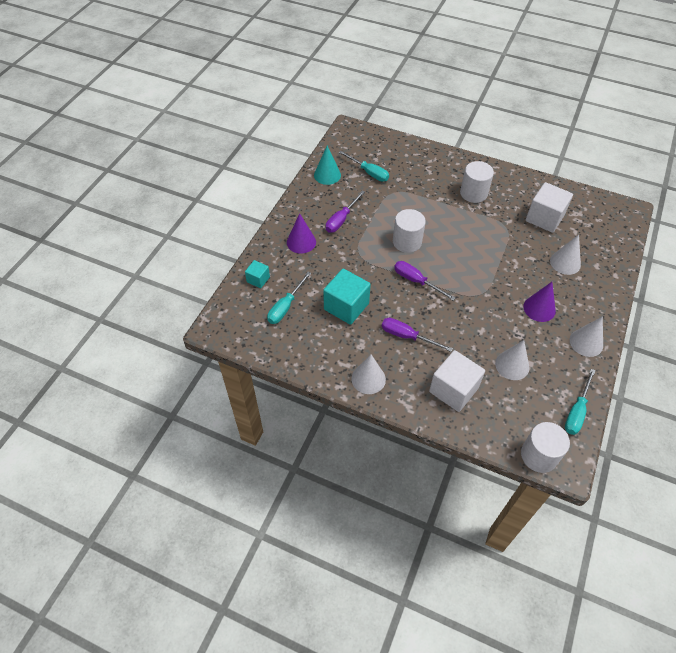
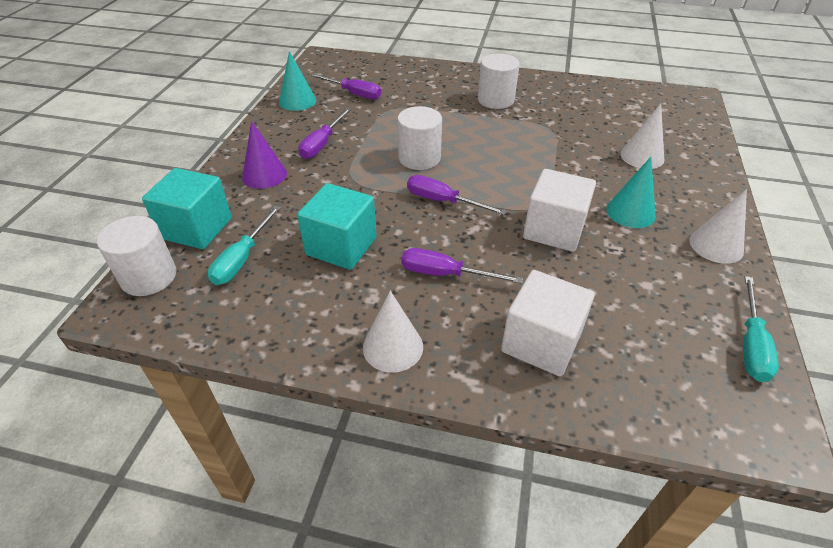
camera: 10 degrees left, 10 degrees down
(258, 279) = (197, 228): turquoise cube -> turquoise cube, size x1.88
(369, 172) = (353, 93): turquoise screwdriver -> purple screwdriver
(512, 365) = (621, 291): white cone -> none
(539, 308) = (630, 212): purple cone -> turquoise cone
(539, 455) = (724, 429): white cylinder -> white cylinder (149, 277)
(544, 218) = (595, 114): white cube -> white cube (554, 230)

